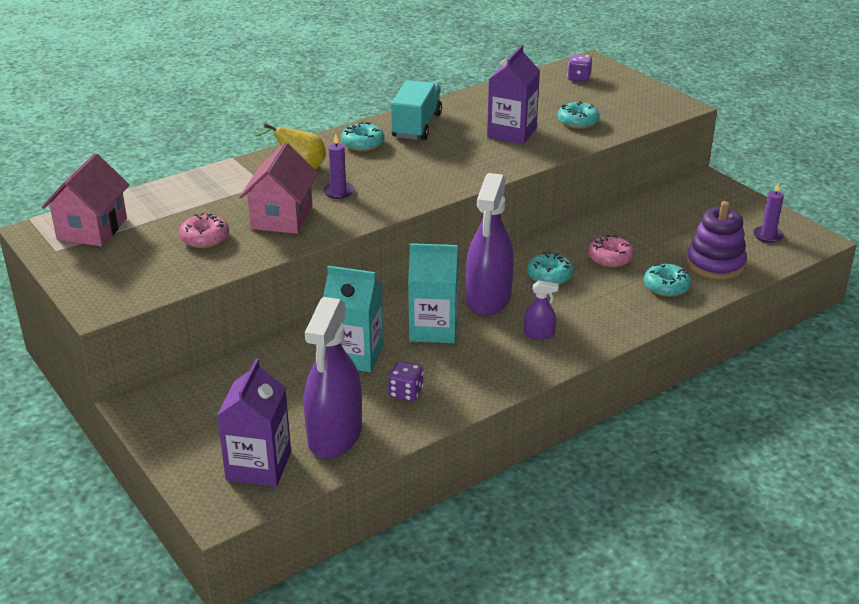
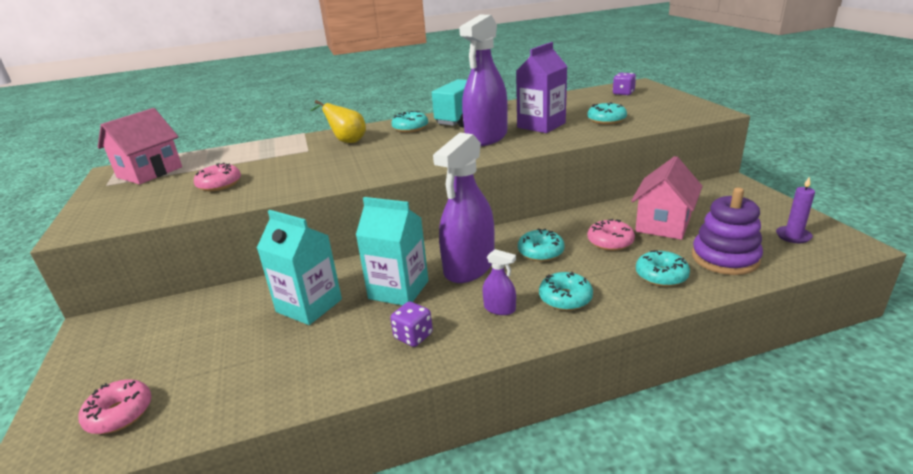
camera: 20 degrees right, 5 degrees down
(258, 466) = (119, 414): purple carton -> pink donut
(282, 217) = (295, 174): pink house -> pink house (663, 224)
(335, 435) = (220, 391): purple spray bottle -> purple spray bottle (486, 137)
(338, 192) = (359, 158): purple candle -> none
(406, 393) = (325, 353): purple dice -> purple dice (413, 336)
(592, 317) = (565, 298): none -> turquoise donut

